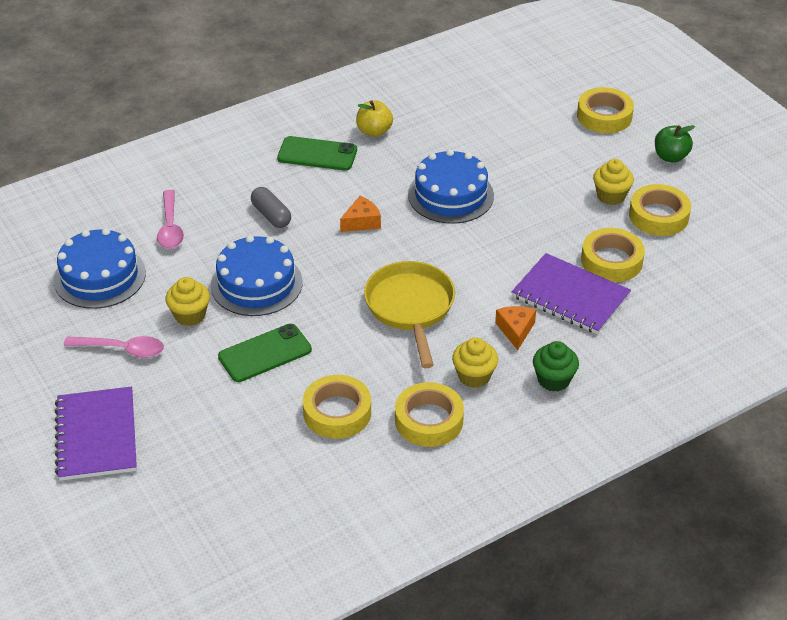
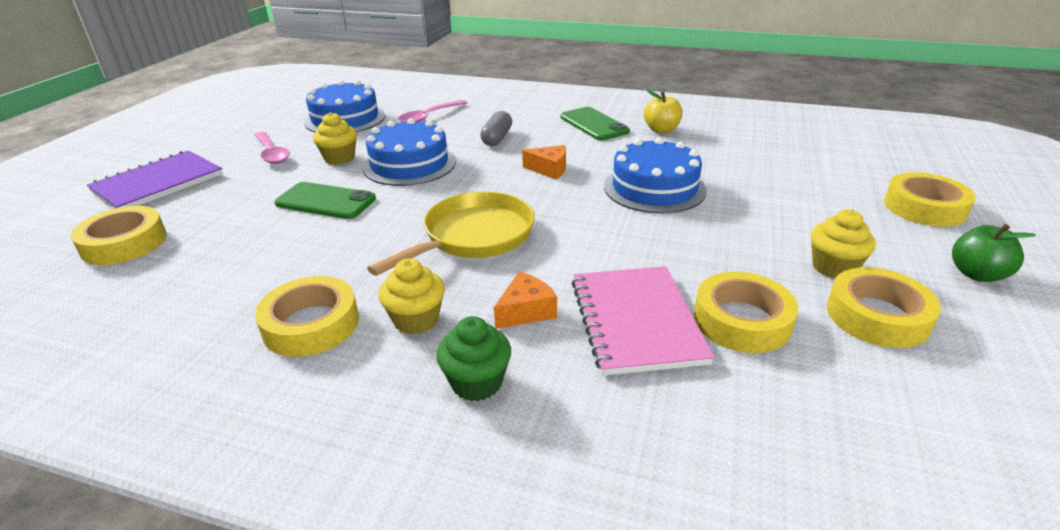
camera: 50 degrees right, 10 degrees down
(337, 412) = (275, 266): yellow tape -> yellow tape (124, 243)
(570, 296) = (636, 321): purple notebook -> pink notebook

